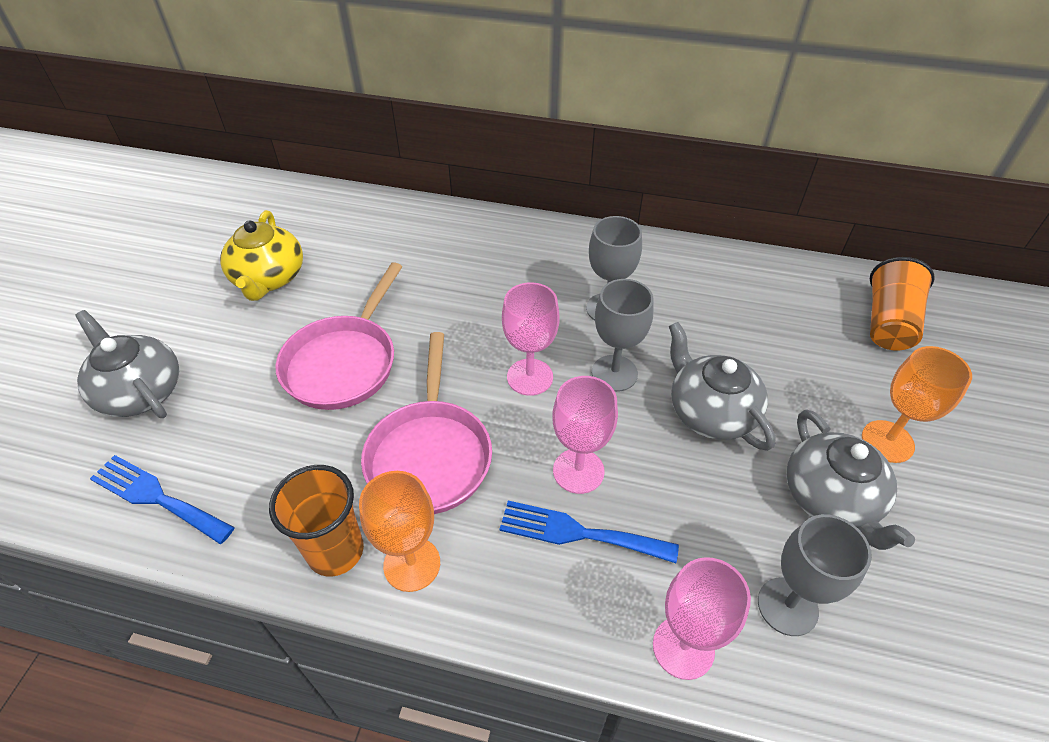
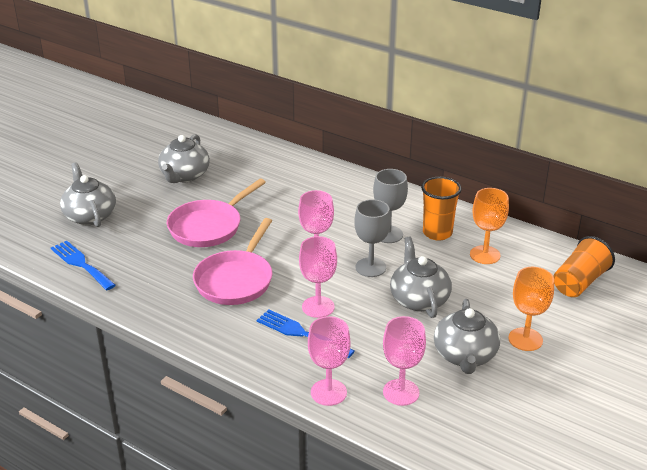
camera: 20 degrees right, 15 degrees down
(269, 278) = (184, 175): yellow teapot -> grey teapot
(335, 551) = (163, 308): orange cup -> orange cup (437, 233)
(412, 564) = (201, 323): orange goblet -> orange goblet (485, 255)
(787, 606) = (401, 392): grey goblet -> pink goblet

